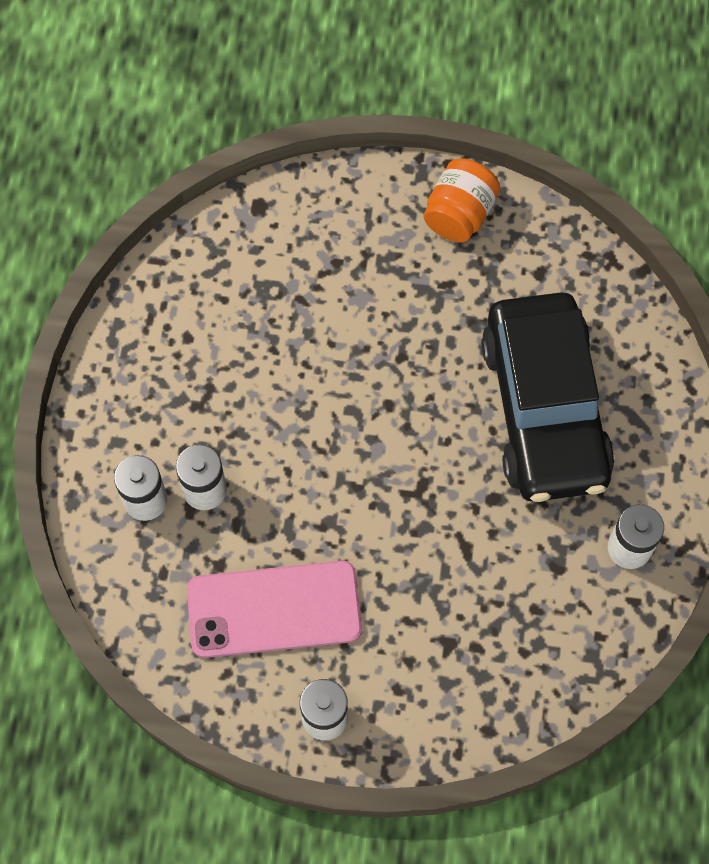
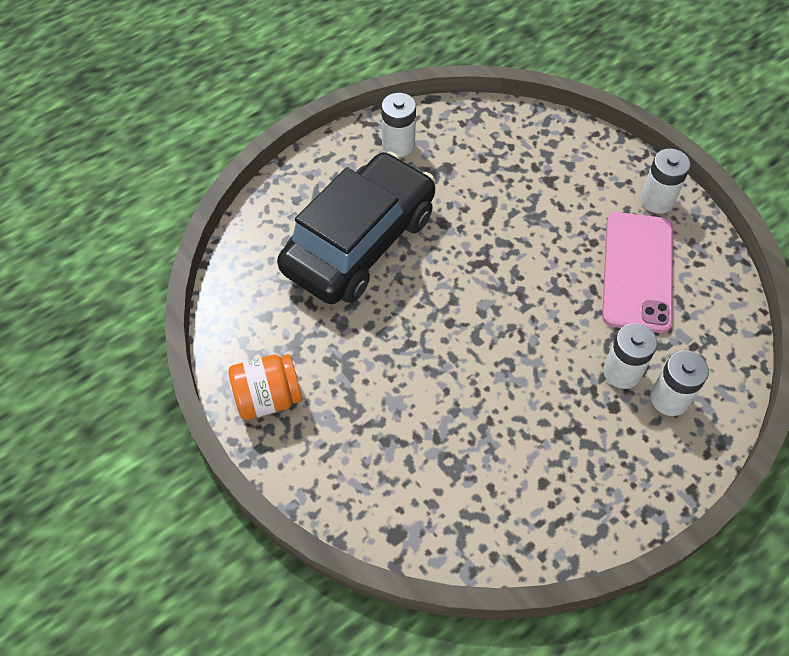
camera: 135 degrees left, 10 degrees down
(274, 609) = (637, 271): pink phone -> pink phone turned 60 degrees clockwise

